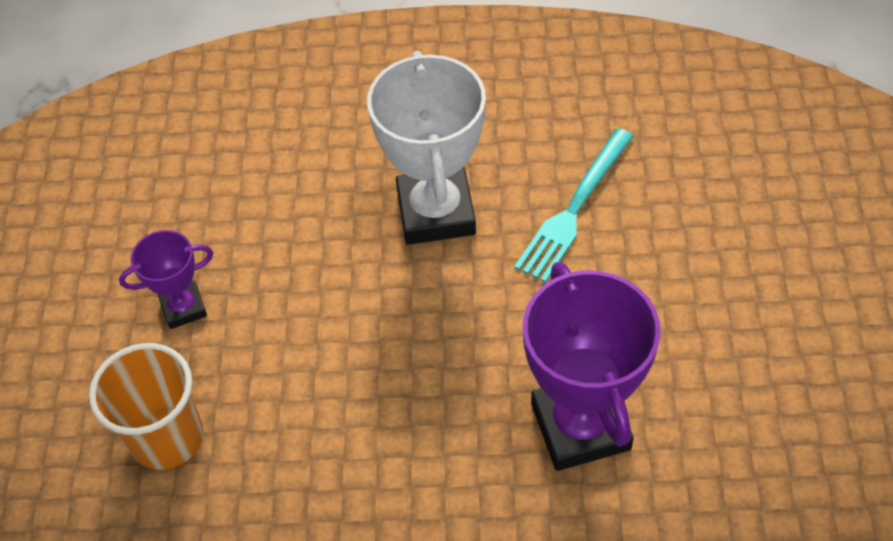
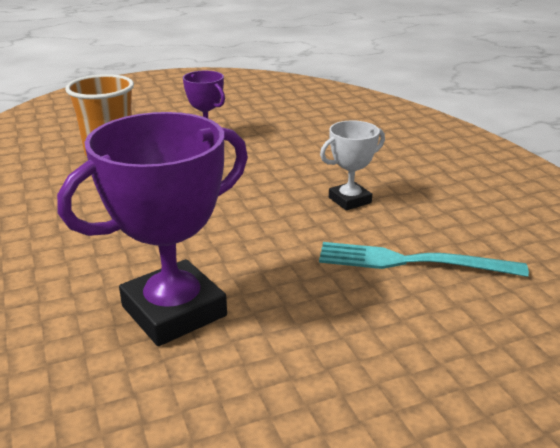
camera: 65 degrees right, 25 degrees down
(436, 212) = (349, 200): white trophy -> white trophy, size x0.53

